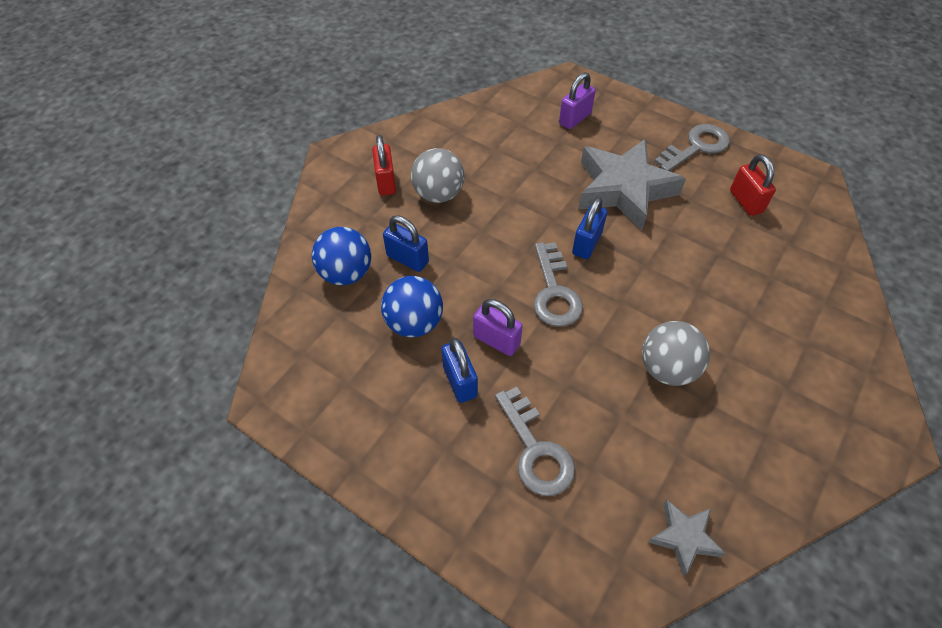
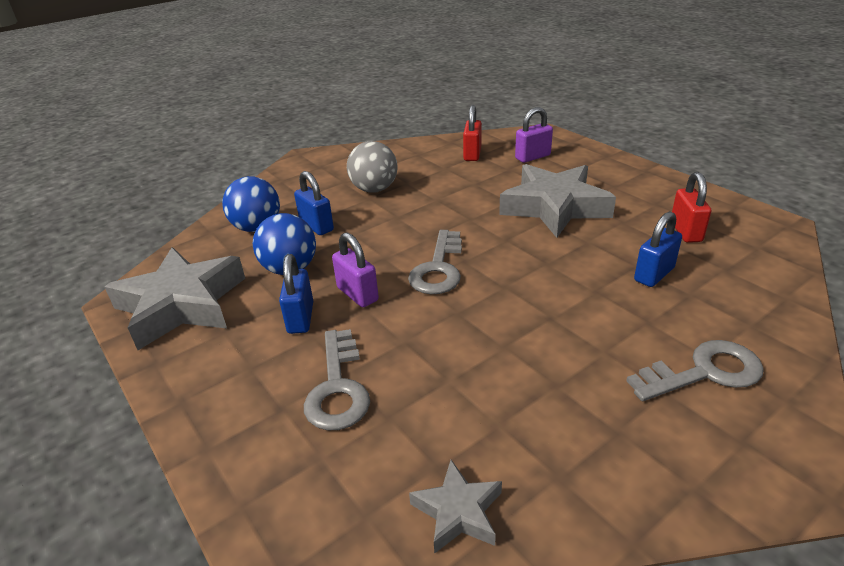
camera: 20 degrees right, 20 degrees down
(333, 393) = (181, 305): none -> grey star
(386, 182) = (334, 177): red padlock -> red padlock (472, 154)
(586, 243) = (493, 239): blue padlock -> blue padlock (654, 274)
(667, 368) = (525, 348): grey ball -> none
(696, 147) = (648, 187): grey key -> grey key (704, 372)

